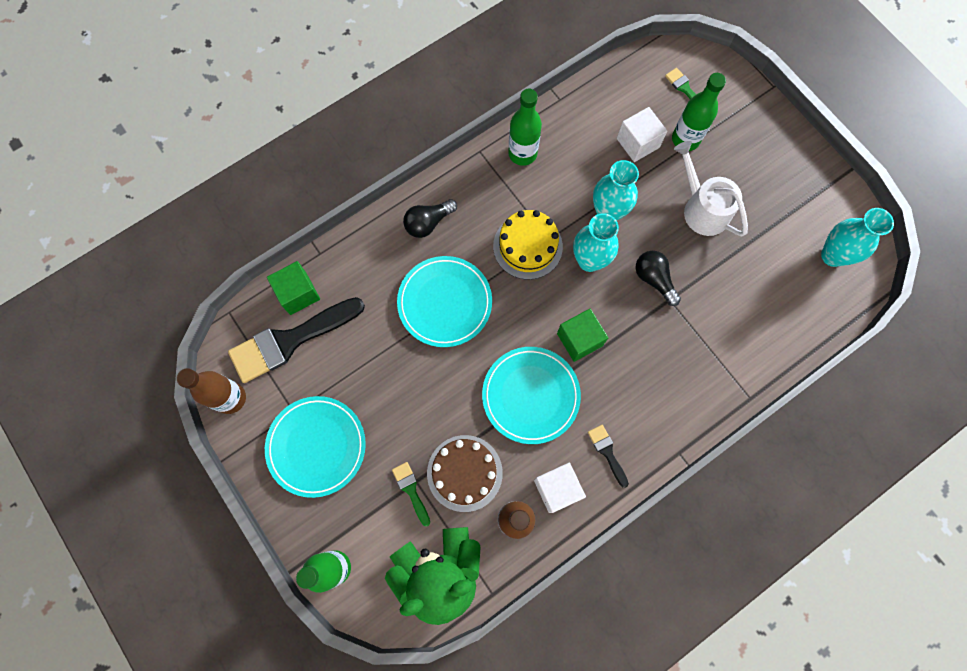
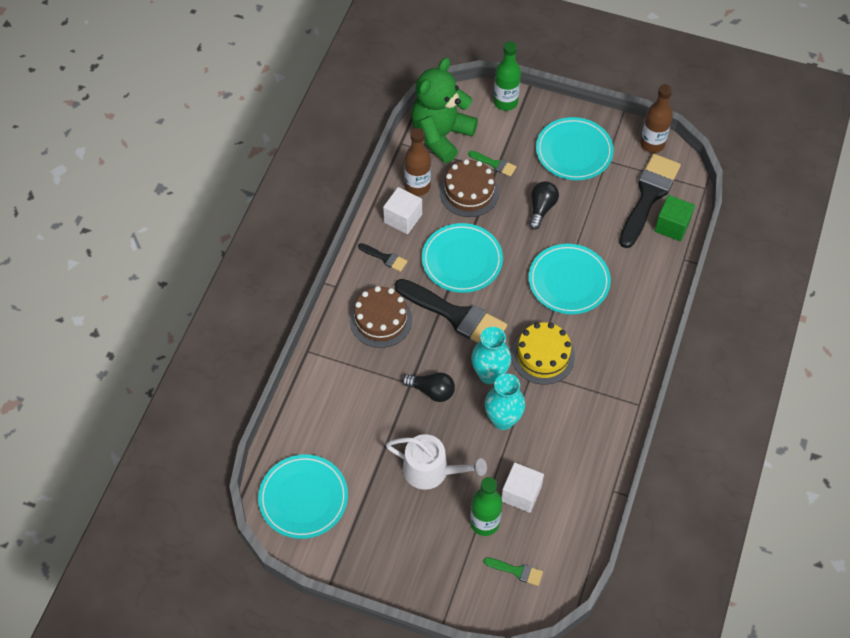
camera: 145 degrees right, 15 degrees down
(428, 223) = (628, 326): black light bulb -> black light bulb (541, 208)
(522, 153) = (604, 424): green bottle -> none
(579, 339) = (455, 315): green cube -> black brush
(656, 383) = (381, 320): none -> brown cake
(832, 255) = (303, 498): turquoise vase -> turquoise plate

